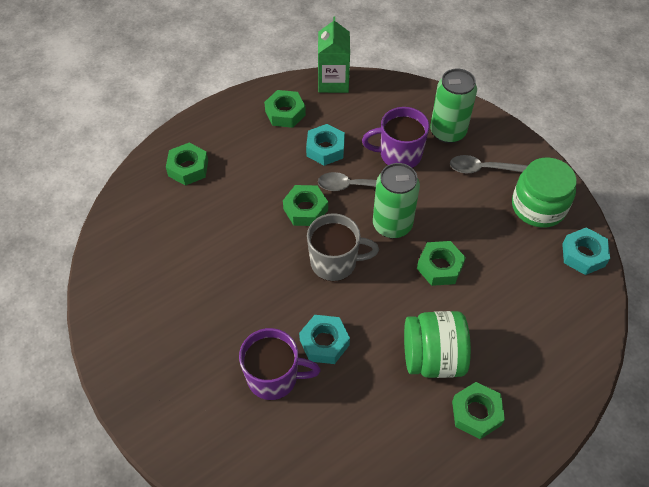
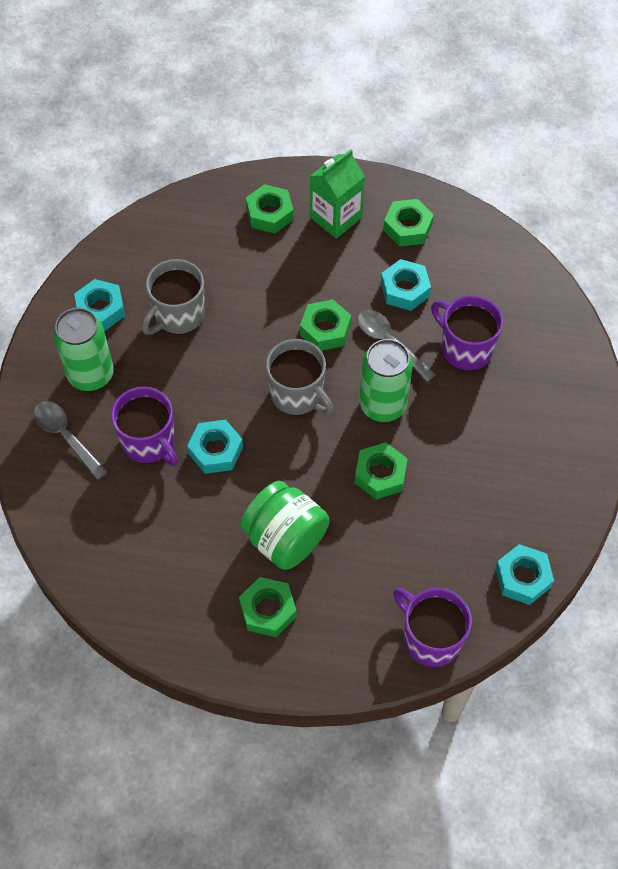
camera: 45 degrees right, 5 degrees up
(137, 319) = (101, 309): none -> turquoise nut
(198, 278) = (178, 315): none -> grey mug
(333, 82) = (487, 231): green carton -> green carton (336, 217)
(448, 132) = (538, 364): green can -> green can (91, 374)
(484, 169) = (529, 426): grey spoon -> grey spoon (66, 436)
(538, 206) = (536, 502): green jar -> none
(582, 336) = (430, 638): none -> purple mug

